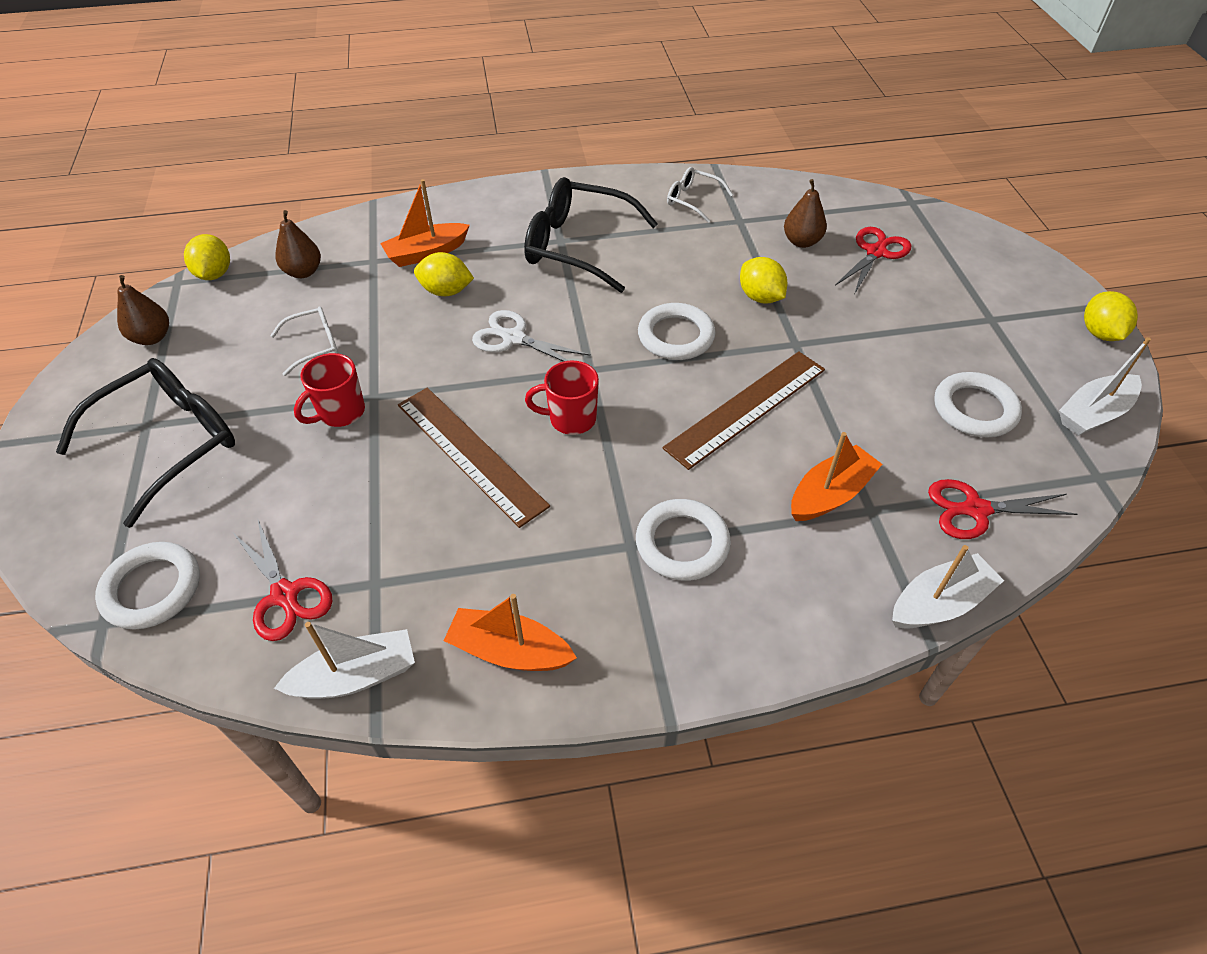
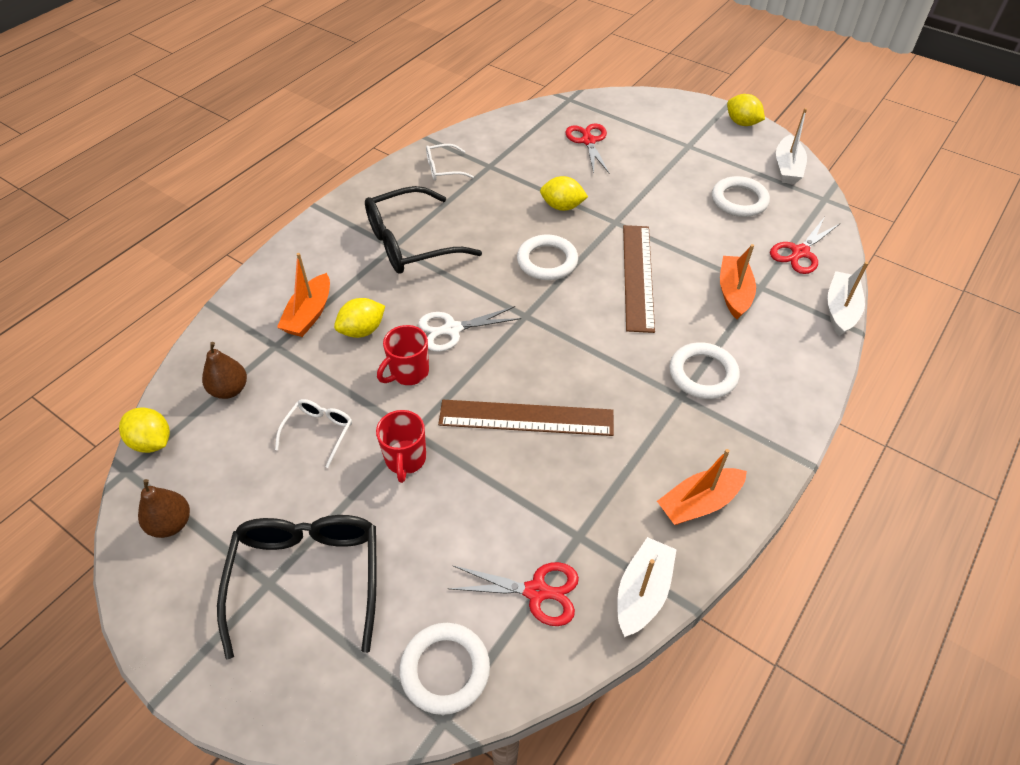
camera: 45 degrees left, 0 degrees up
(571, 419) = (555, 352): red mug -> red mug (408, 372)
(801, 242) = (541, 158): brown pear -> none

